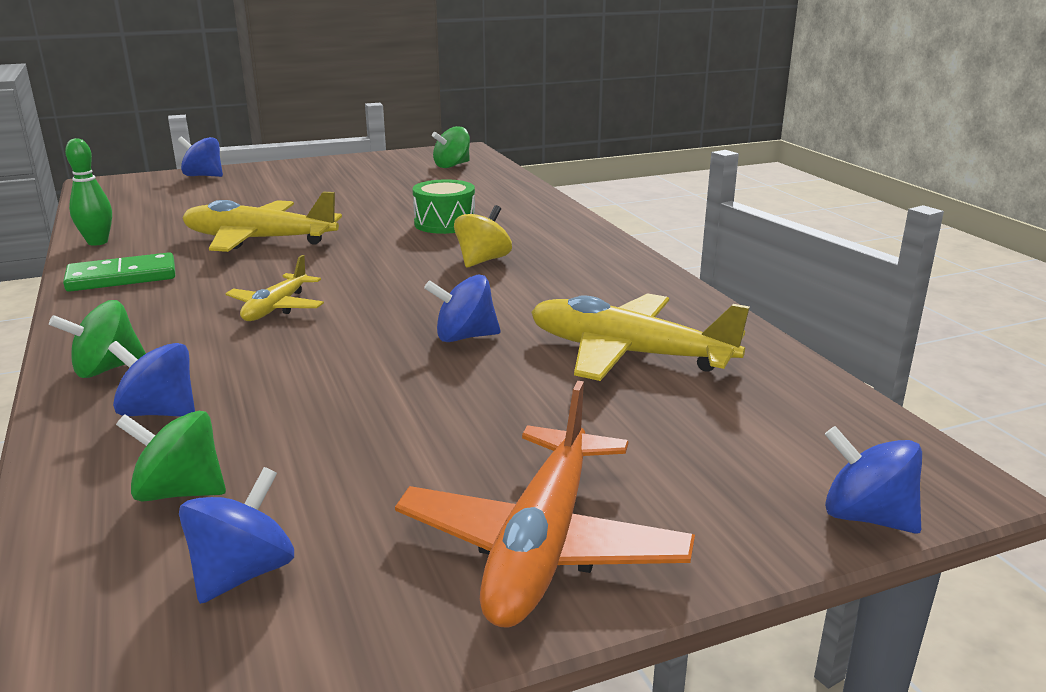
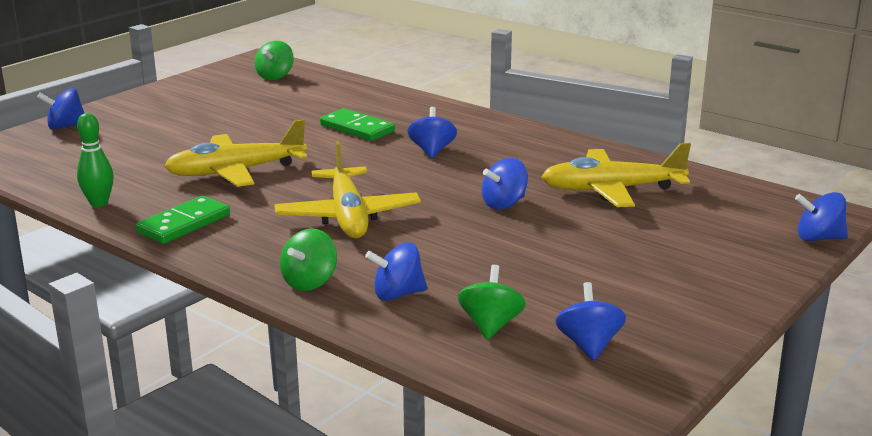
camera: 30 degrees left, 0 degrees up
(180, 492) = (490, 325): green spinning top -> green spinning top turned 120 degrees clockwise
(276, 308) = (348, 216): yellow plane -> yellow plane, size x1.76
(445, 223) = (357, 128): green drum -> green domino
(483, 260) = (432, 151): yellow spinning top -> blue spinning top
(542, 545) = (703, 291): orange plane -> none

